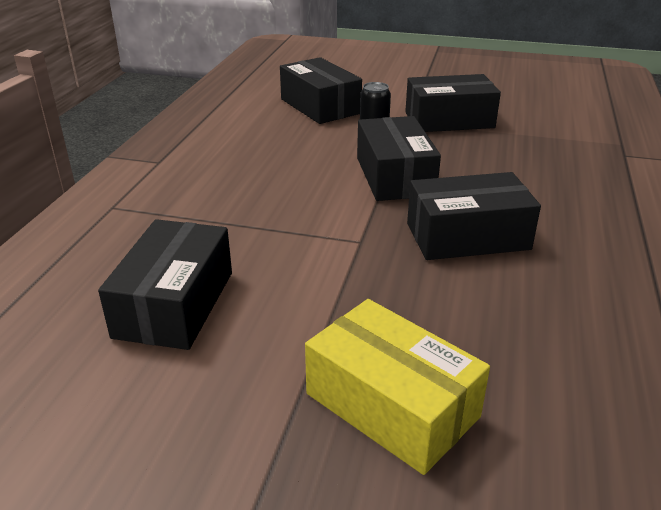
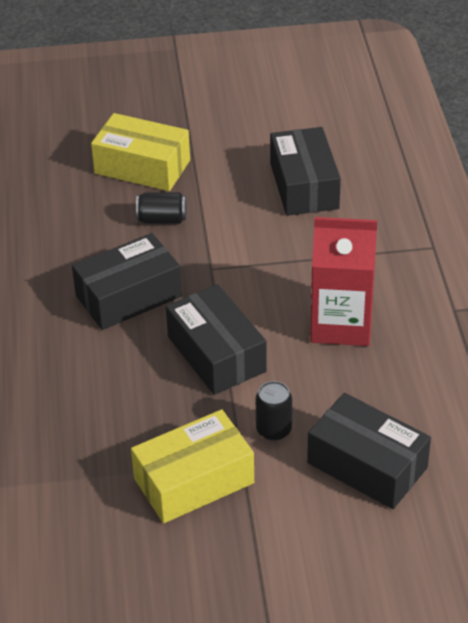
camera: 160 degrees right, 10 degrees up
(265, 172) = (341, 324): none -> red carton
(394, 309) = (162, 219): none -> black can
(449, 120) = (194, 480): black box -> yellow box

